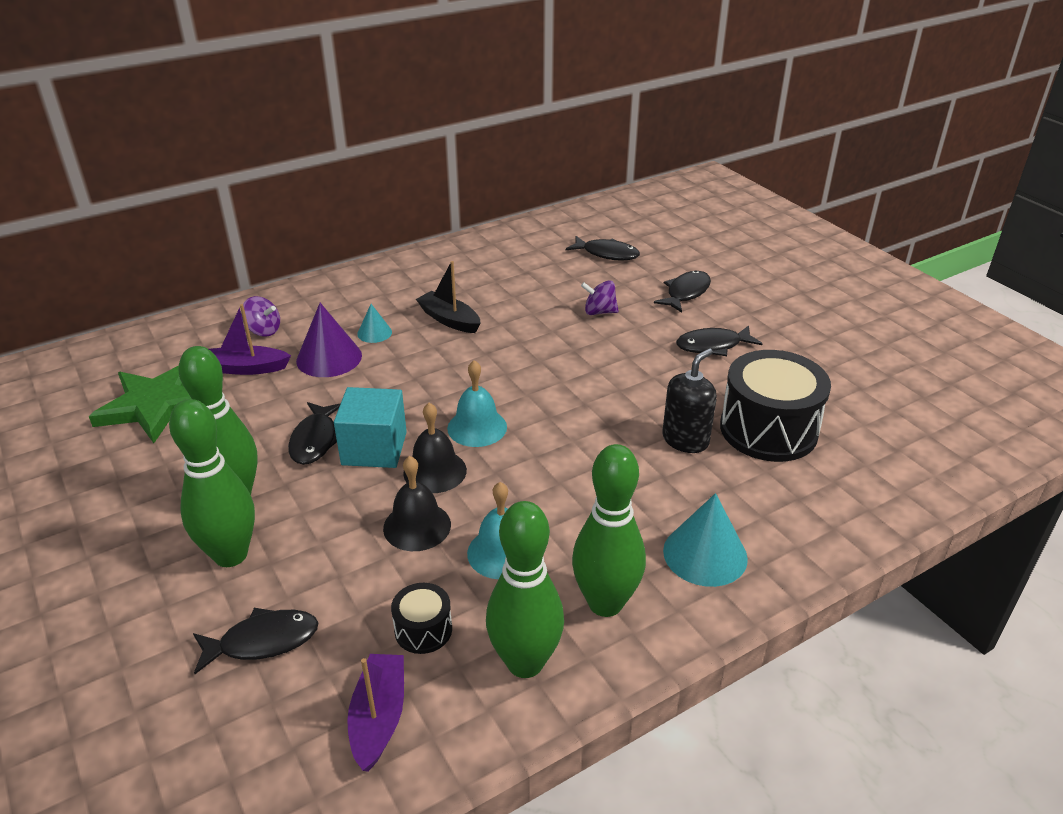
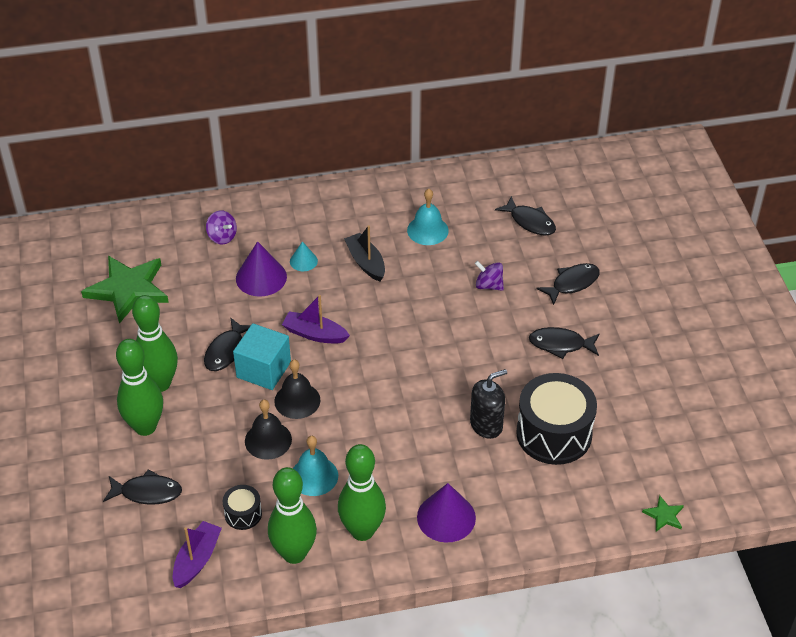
camera: 20 degrees right, 10 degrees up
(246, 368) = (199, 272): purple boat -> purple boat (315, 334)
(477, 427) = (342, 371): turquoise bell -> turquoise bell (427, 230)
(705, 554) = (446, 517): turquoise cone -> purple cone
(955, 480) = (664, 515): none -> green star

